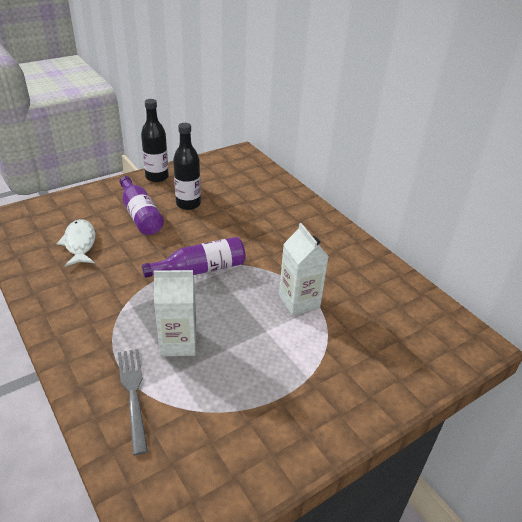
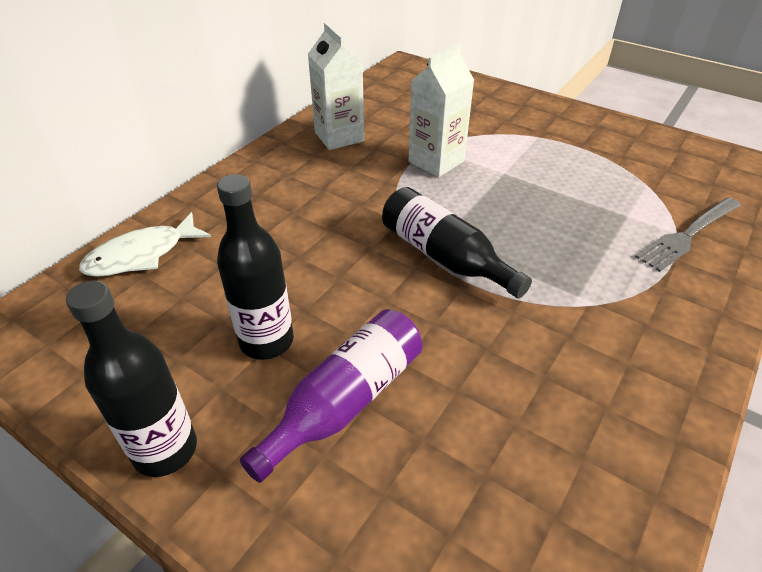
camera: 110 degrees left, 5 degrees up
(80, 243) = (504, 455): white fish -> white fish (141, 255)
(178, 343) = (589, 228): white carton -> white carton (339, 137)
(200, 269) = (444, 256): purple bottle -> black bottle

